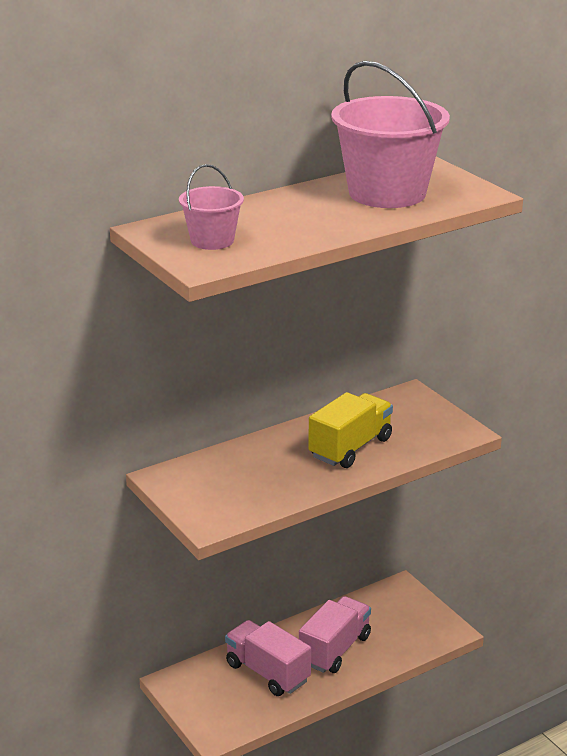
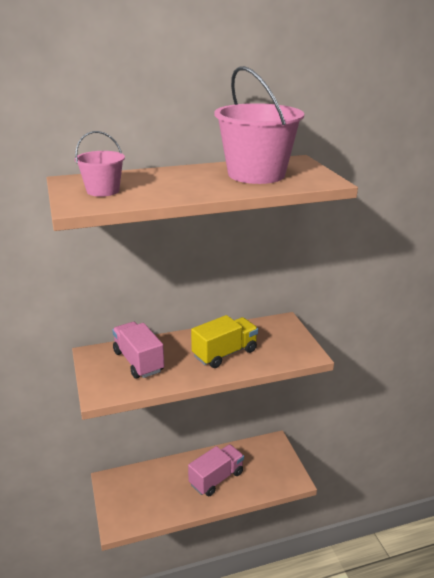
camera: 15 degrees right, 0 degrees up
(267, 672) = (168, 486): pink truck -> pink truck (138, 361)

